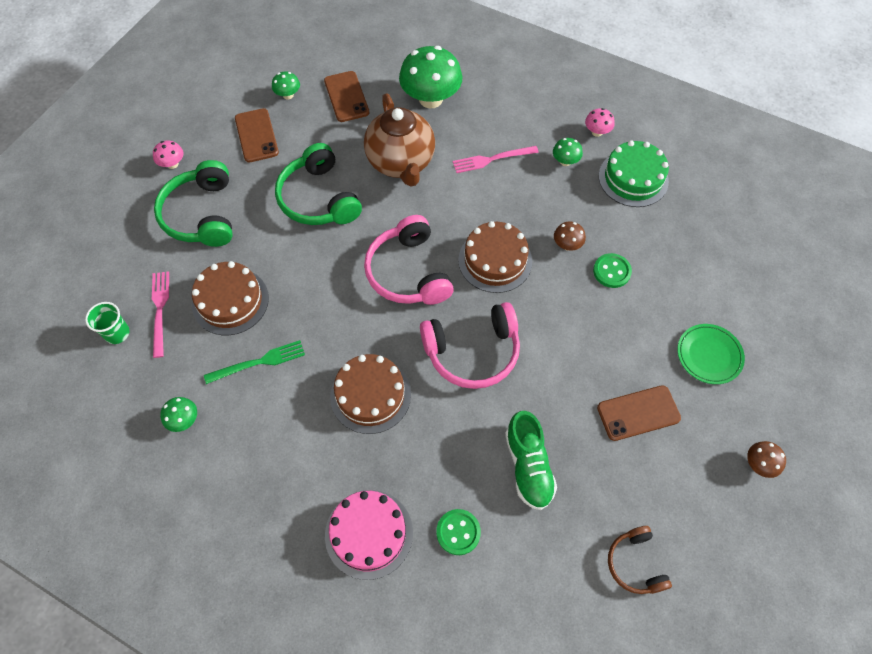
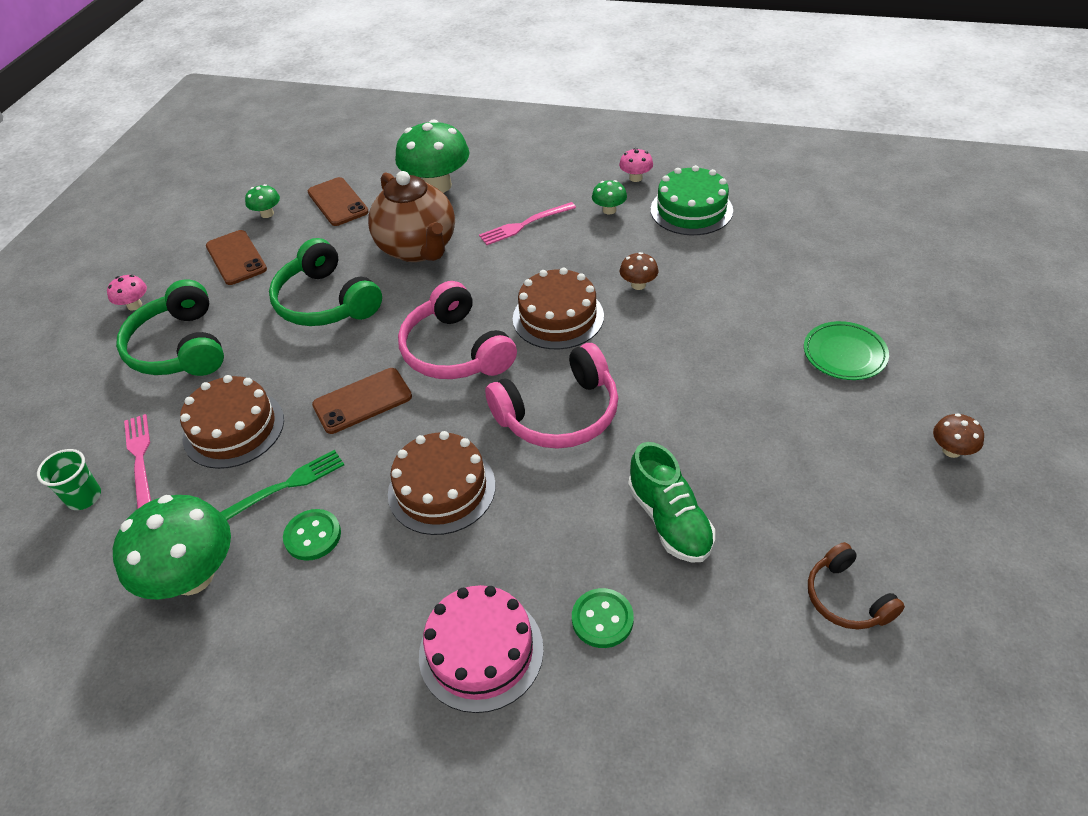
camera: 10 degrees left, 15 degrees down
(184, 420) = (193, 576): green mushroom -> green mushroom, size x2.18
(611, 271) = (699, 298): green button -> green button (313, 536)
(638, 413) = (785, 431): brown phone -> brown phone (362, 401)

